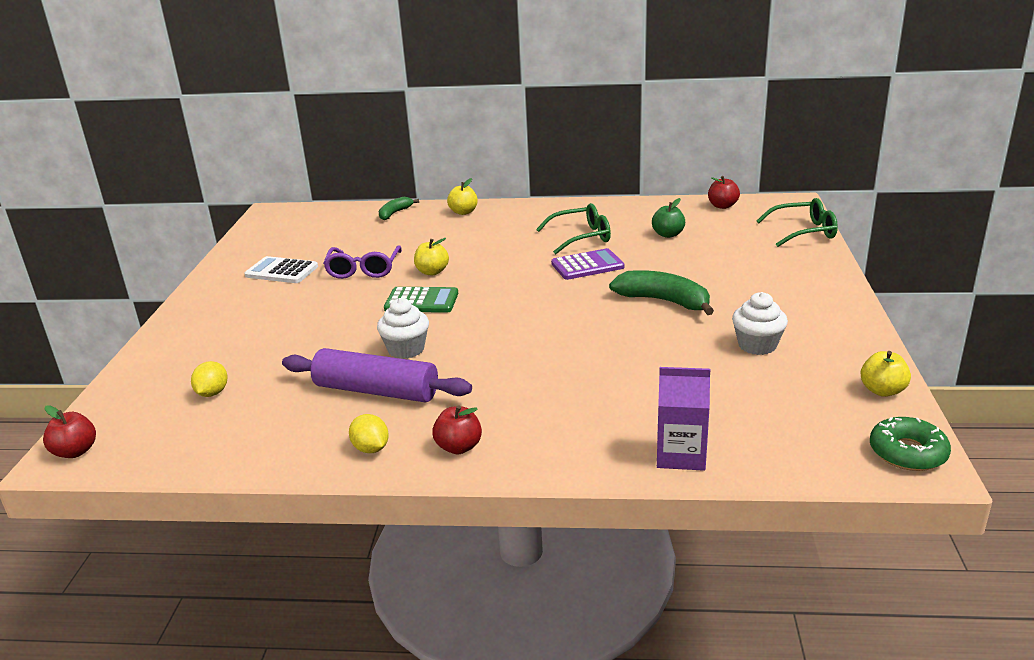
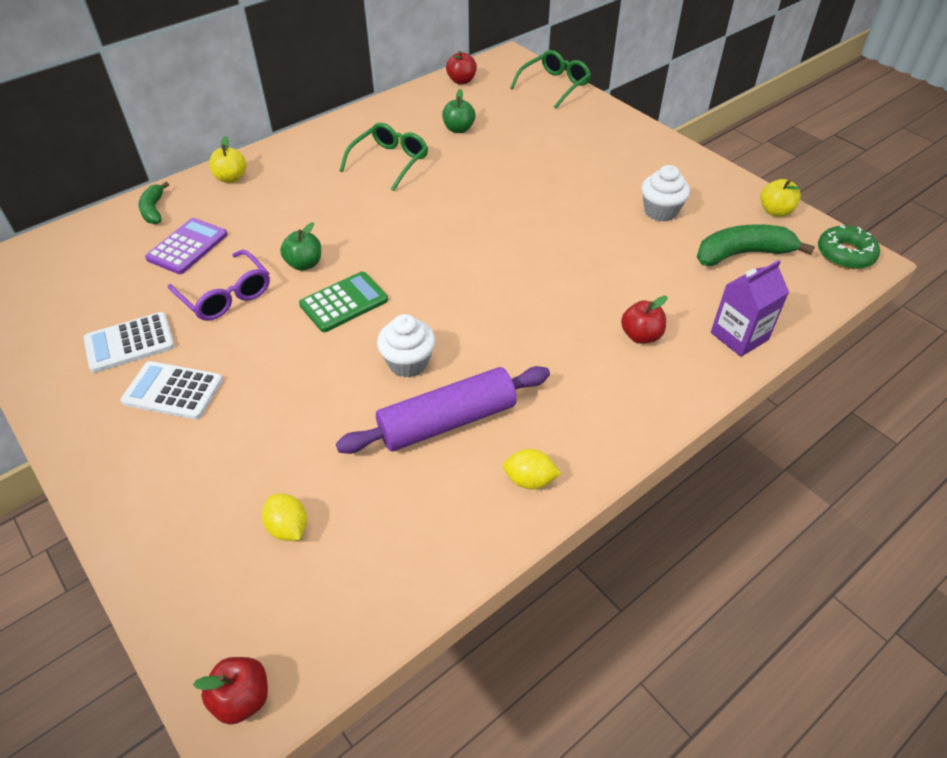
camera: 45 degrees left, 20 degrees up
(265, 302) = (173, 391): none -> white calculator
(432, 272) = (304, 264): yellow apple -> green apple
(459, 447) = (593, 430): red apple -> red apple (641, 336)
(587, 265) = (438, 191): purple calculator -> purple calculator (187, 247)
(664, 301) = (546, 201): green banana -> green banana (742, 254)

